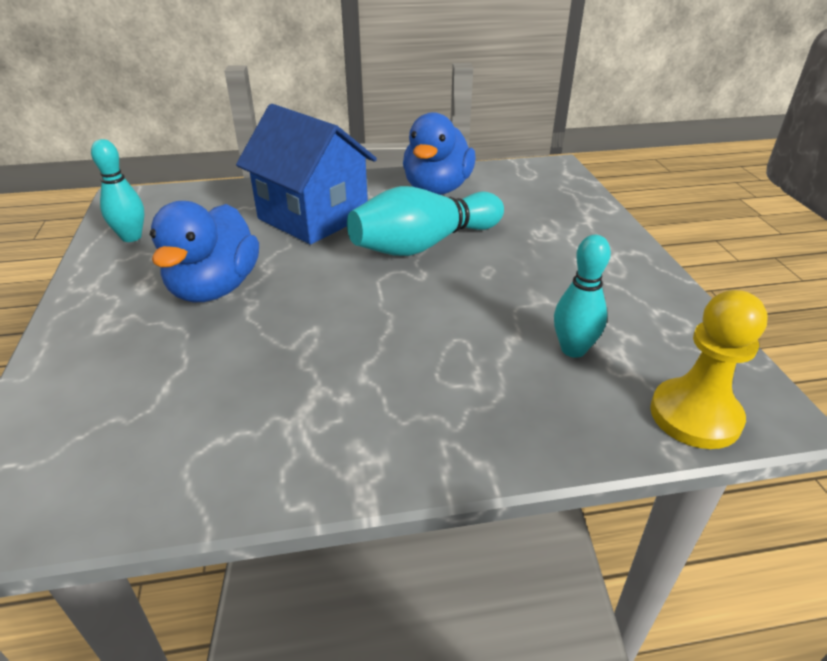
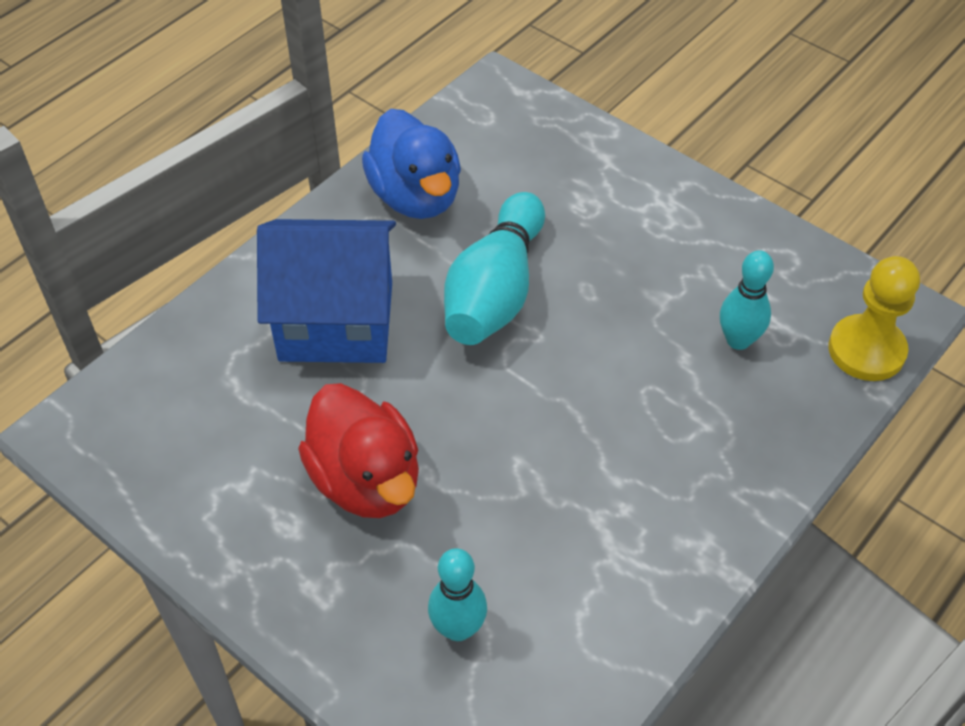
camera: 40 degrees left, 15 degrees up
(131, 237) = (173, 479): turquoise bowling pin -> turquoise bowling pin (458, 628)
(214, 288) = (366, 480): blue duck -> red duck

